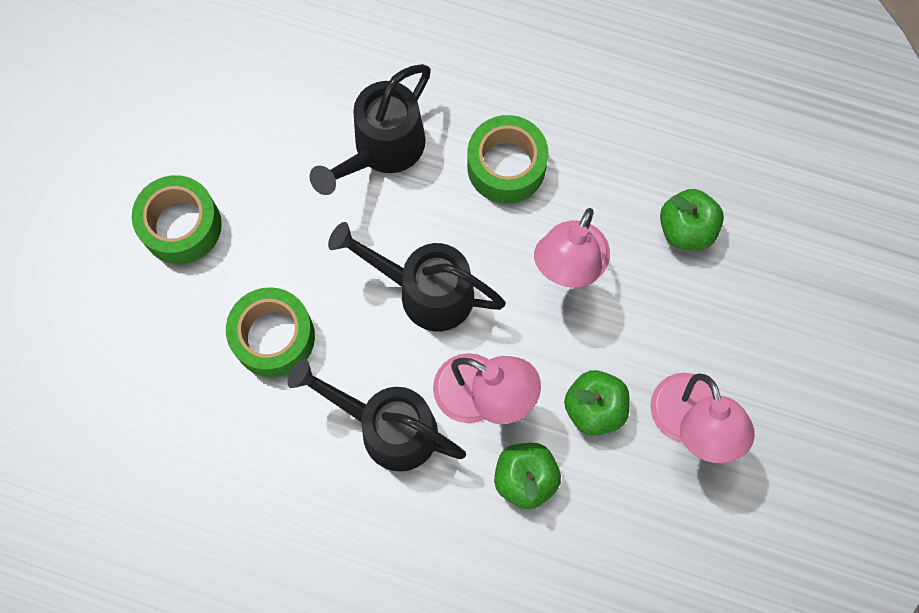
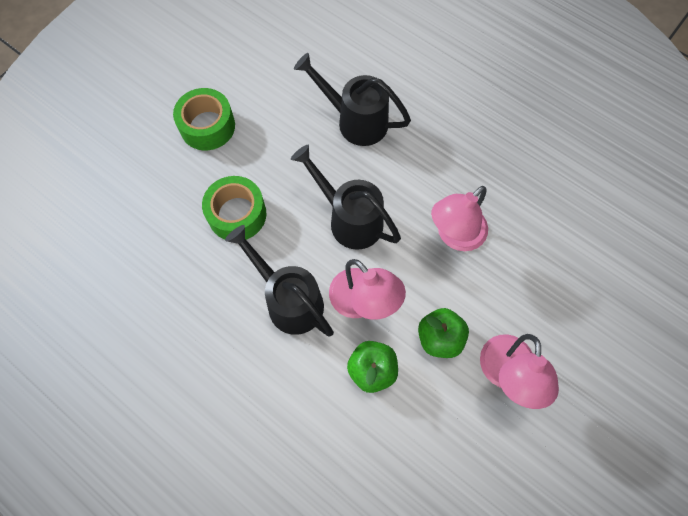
camera: 20 degrees right, 5 degrees down
(382, 149) = (355, 121): black watering can -> black watering can turned 60 degrees clockwise
(506, 166) = (434, 157): green tape -> none
(686, 229) = (547, 238): green apple -> none

